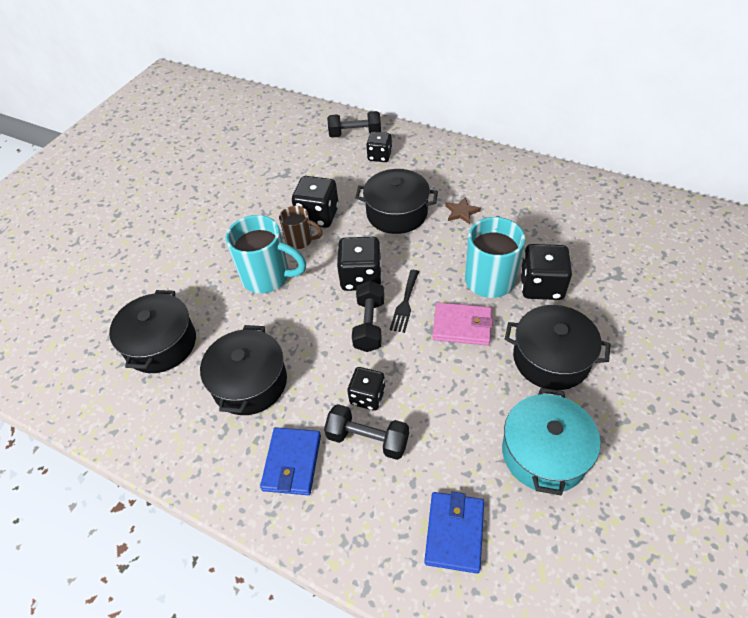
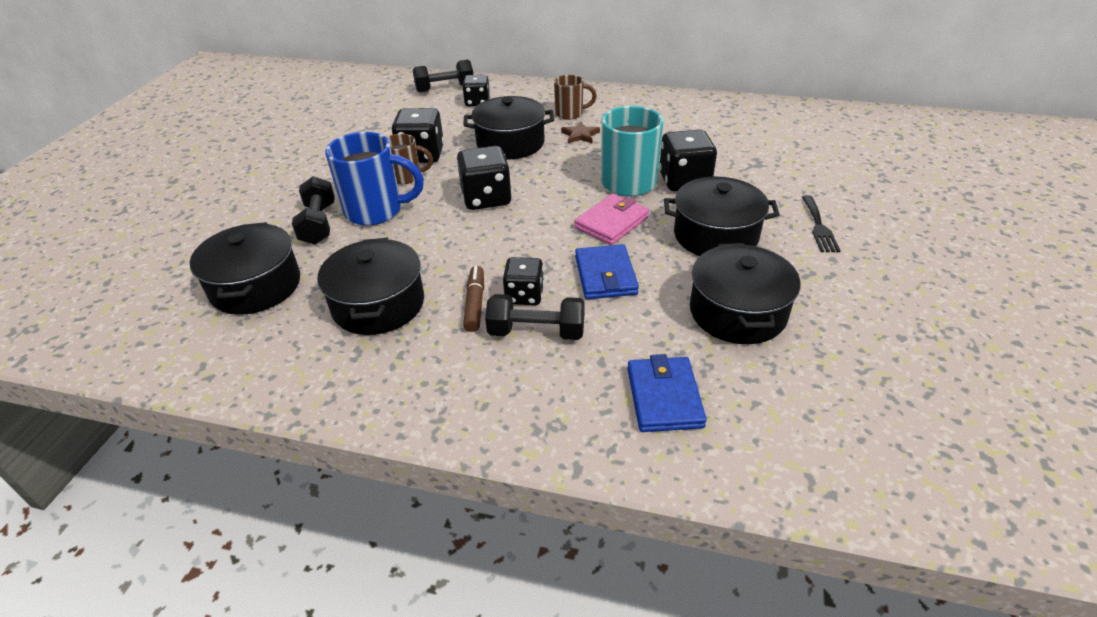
camera: 15 degrees left, 10 degrees down
(268, 277) = (376, 211): turquoise mug -> blue mug
(292, 462) = (451, 368): blue wallet -> blue wallet (605, 275)
(325, 397) = (475, 303): none -> brown marker
(369, 325) = (507, 235): black dumbbell -> black dumbbell (318, 224)
(405, 303) = (542, 213): black fork -> black fork (819, 227)
(459, 183) = (570, 114): none -> brown mug
(462, 326) = (611, 223): pink wallet -> pink wallet turned 45 degrees counterclockwise
(544, 453) = (737, 312): turquoise pot -> black pot

